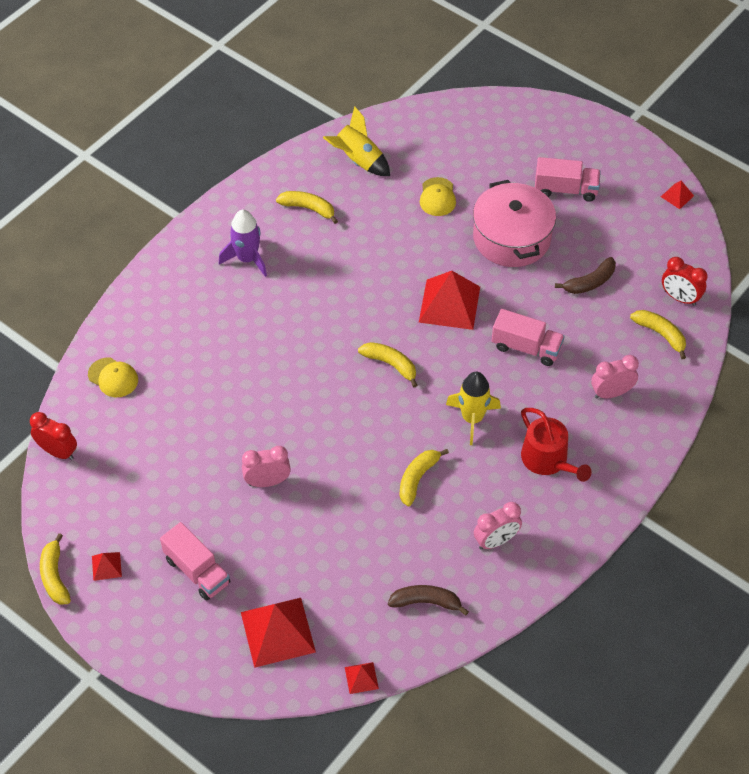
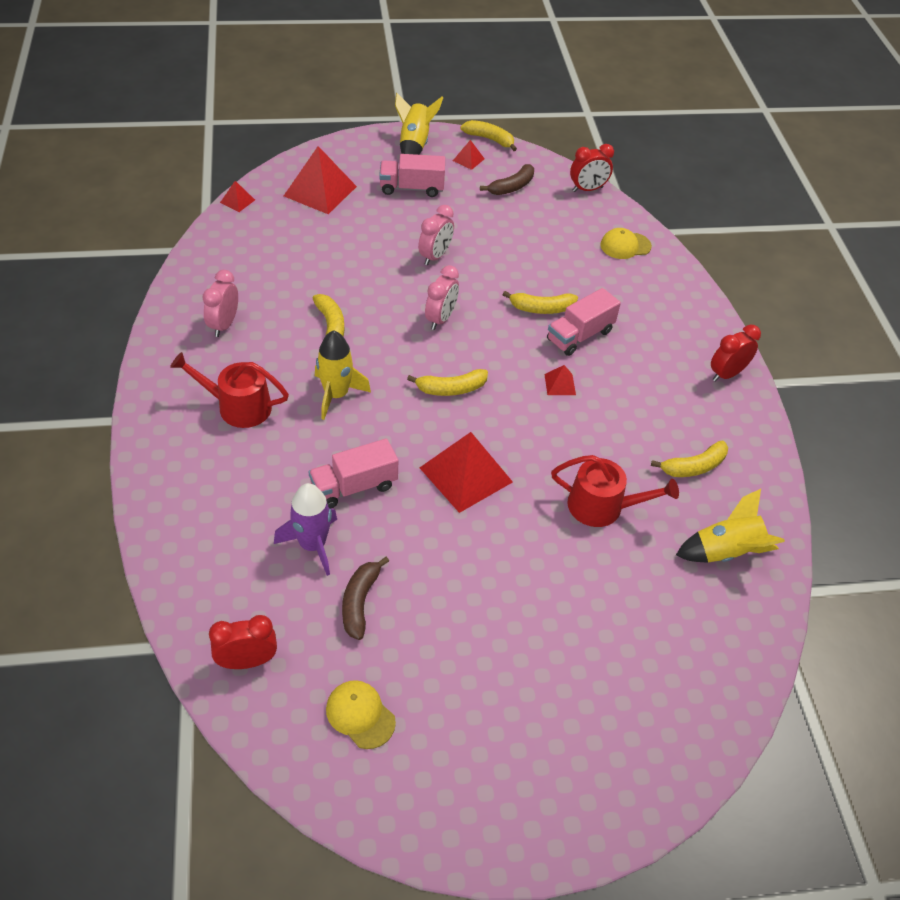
camera: 130 degrees right, 5 degrees down
(128, 626) = (414, 144): none -> yellow rocket
(200, 239) = (726, 374): none -> red clock
(247, 259) = (671, 386): purple rocket -> purple rocket (312, 545)
(392, 229) = (602, 506): none -> red watering can
(426, 602) = (238, 260): brown banana -> brown banana (512, 187)
(437, 197) = (608, 575): yellow cap -> yellow cap (360, 715)
(511, 238) = (488, 589): pink pot -> none
(565, 189) = (499, 700): pink truck -> pink truck (580, 335)
(611, 393) = (232, 502): pink clock -> pink clock (440, 319)
(660, 334) = (234, 600): yellow banana -> yellow banana (542, 309)
(677, 196) = (367, 809): red pyramid -> red pyramid (560, 384)

